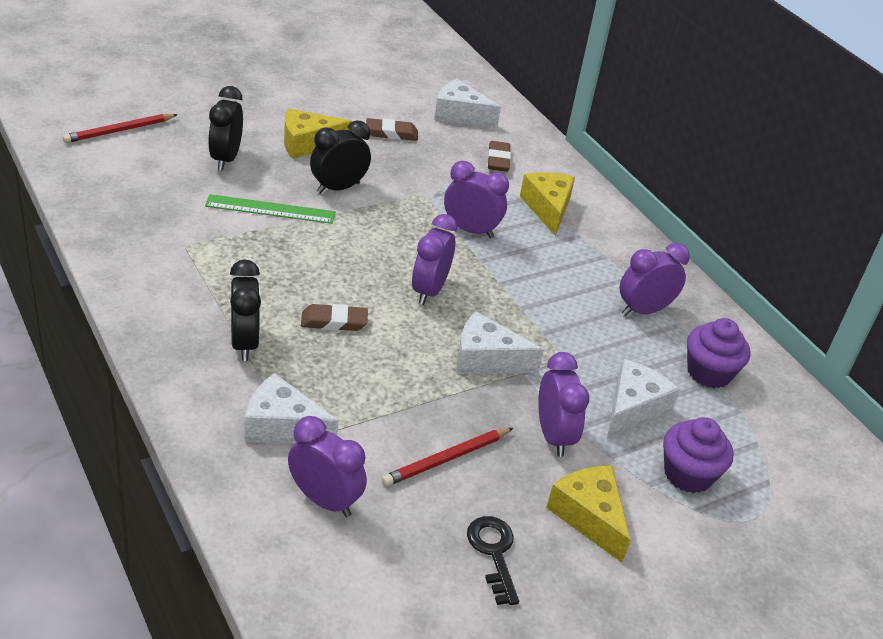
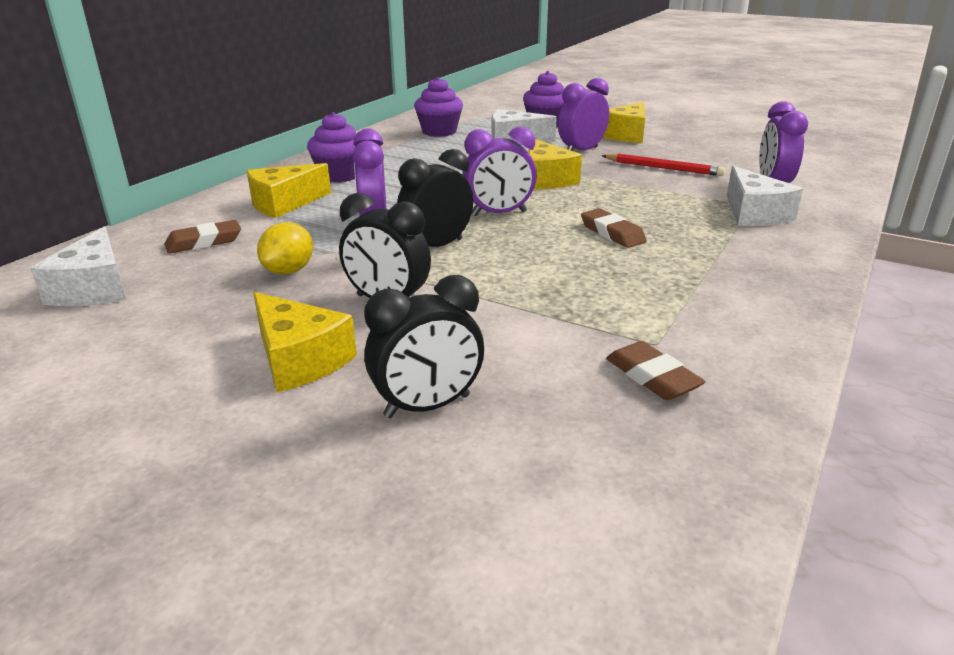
camera: 115 degrees left, 10 degrees down
(119, 131) = (490, 577): red pencil -> none
(244, 343) = (713, 255): black clock -> black clock (436, 246)
(270, 209) = (497, 323): green ruler -> none
(391, 133) = (198, 314): brown eraser -> brown eraser (652, 377)
(418, 173) = (289, 271): none -> yellow lemon
(486, 359) = (545, 179): white cheese -> yellow cheese
(494, 553) = (701, 145): black key -> none
(598, 255) = (339, 175): none -> purple cupcake
(643, 310) = (396, 153): purple clock -> none

